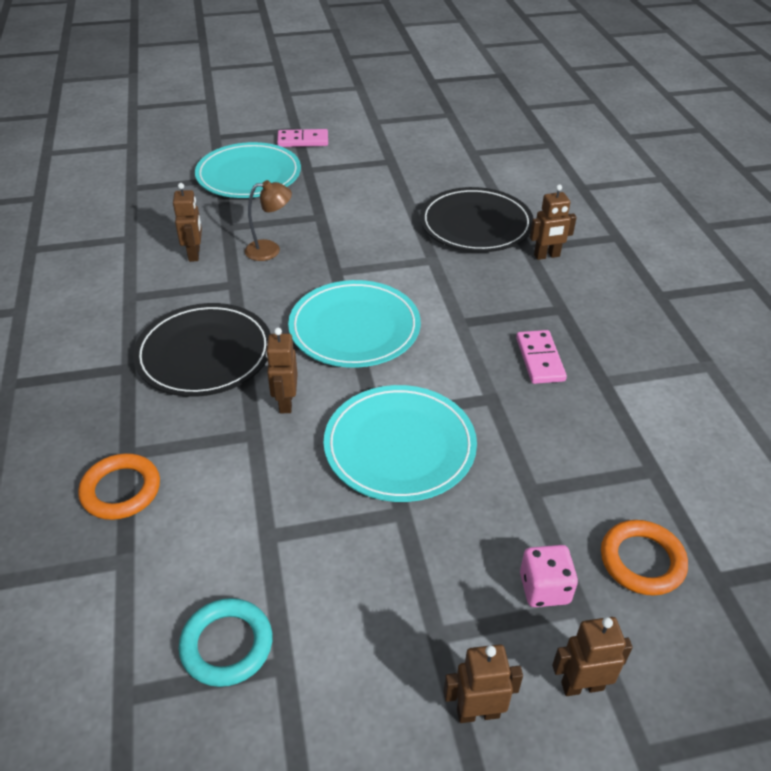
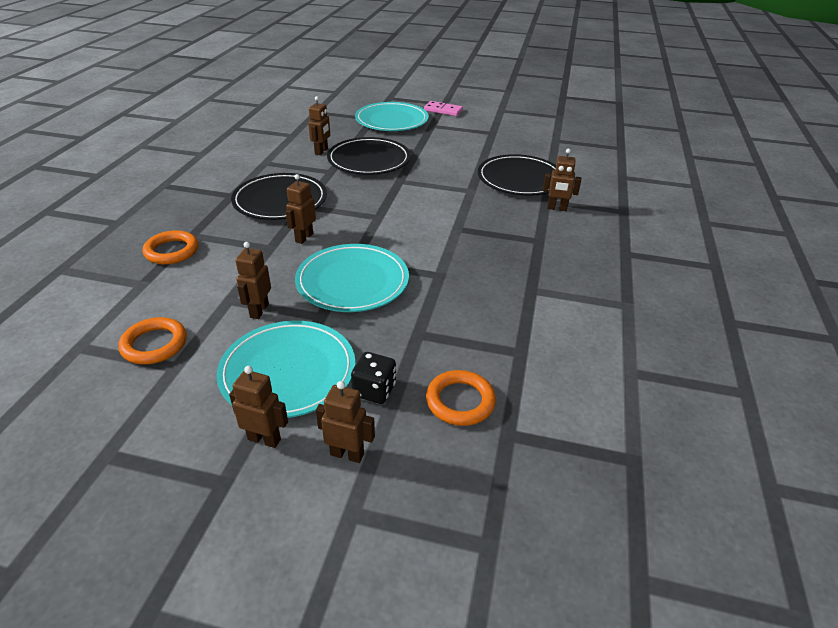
camera: 25 degrees right, 5 degrees down
(227, 645) = (154, 344): turquoise ring -> orange ring
(270, 250) = (369, 160): brown lamp -> black plate
(320, 536) = (259, 311): none -> brown robot
(354, 328) = (383, 212): turquoise plate -> turquoise plate (288, 372)
(540, 359) = (495, 264): pink domino -> none
(544, 588) = (374, 390): pink dice -> black dice

